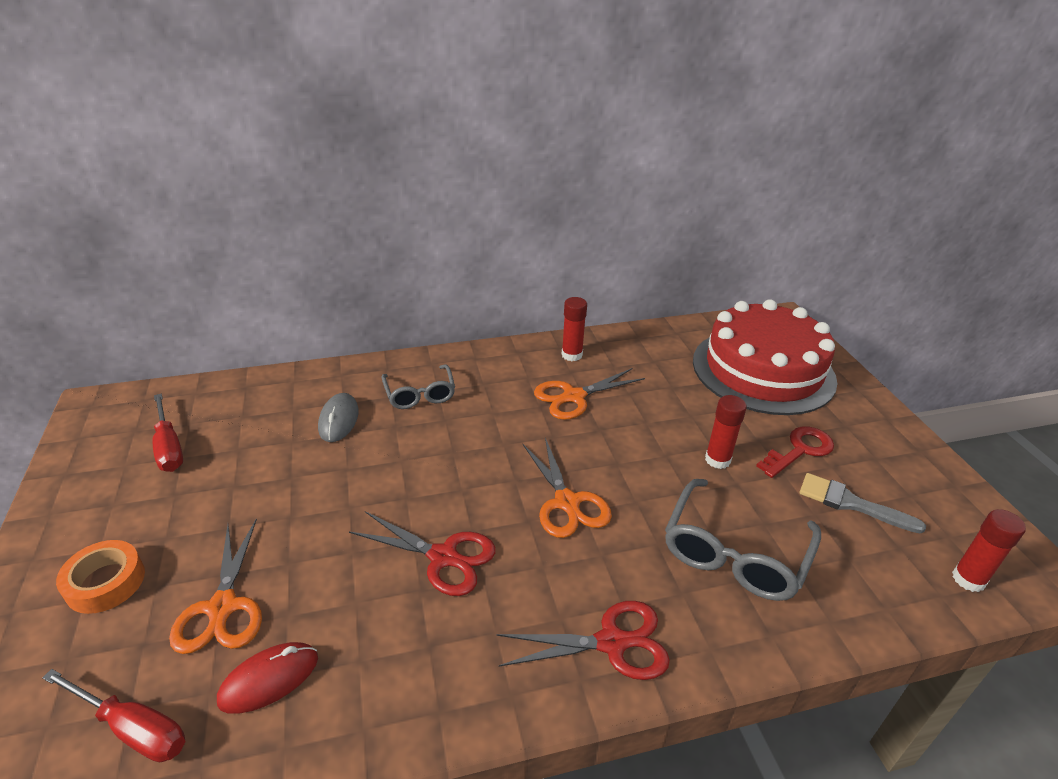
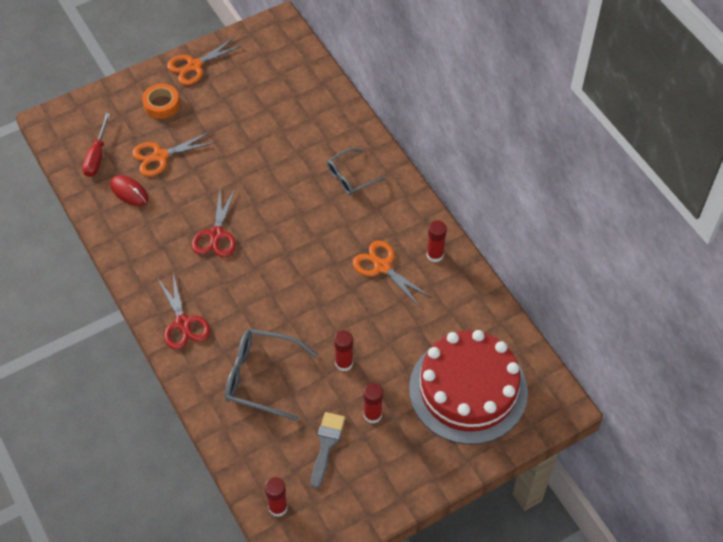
camera: 75 degrees right, 20 degrees up
(169, 447) = (257, 77): red screwdriver -> none
(338, 420) = (309, 144): grey mouse -> none
(567, 502) = (276, 284): orange scissors -> orange scissors (194, 66)
(799, 450) = (372, 415): red key -> red glue stick

